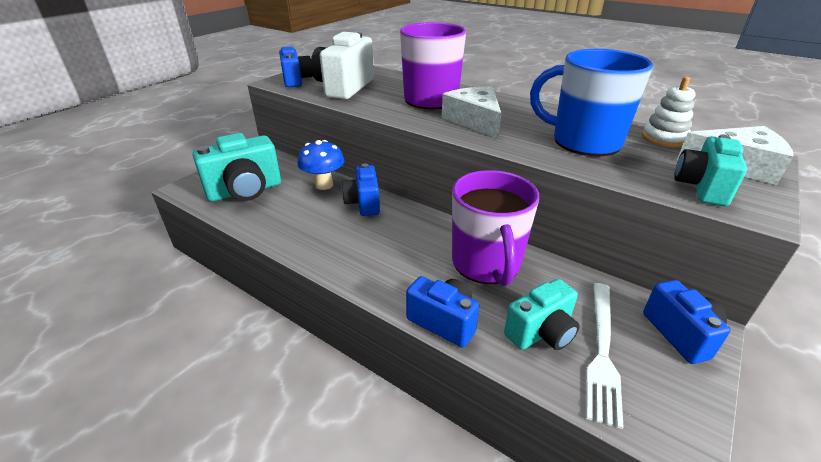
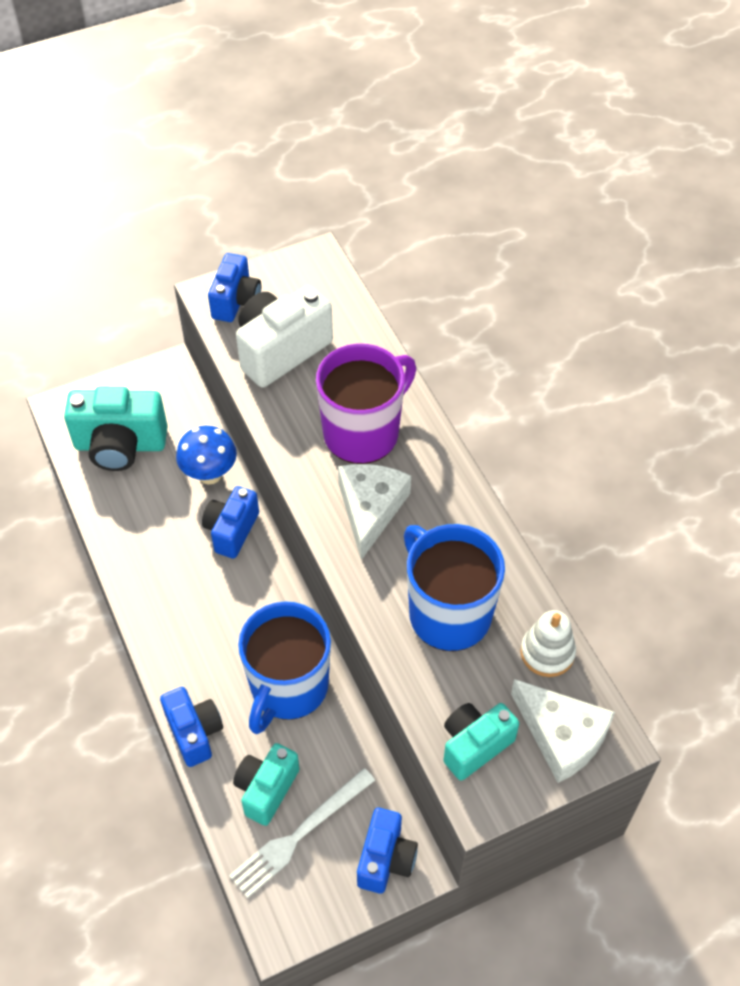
camera: 30 degrees right, 20 degrees up
(486, 264) = (288, 688): purple mug -> blue mug
(541, 332) = (266, 789): turquoise camera -> turquoise camera turned 120 degrees clockwise

